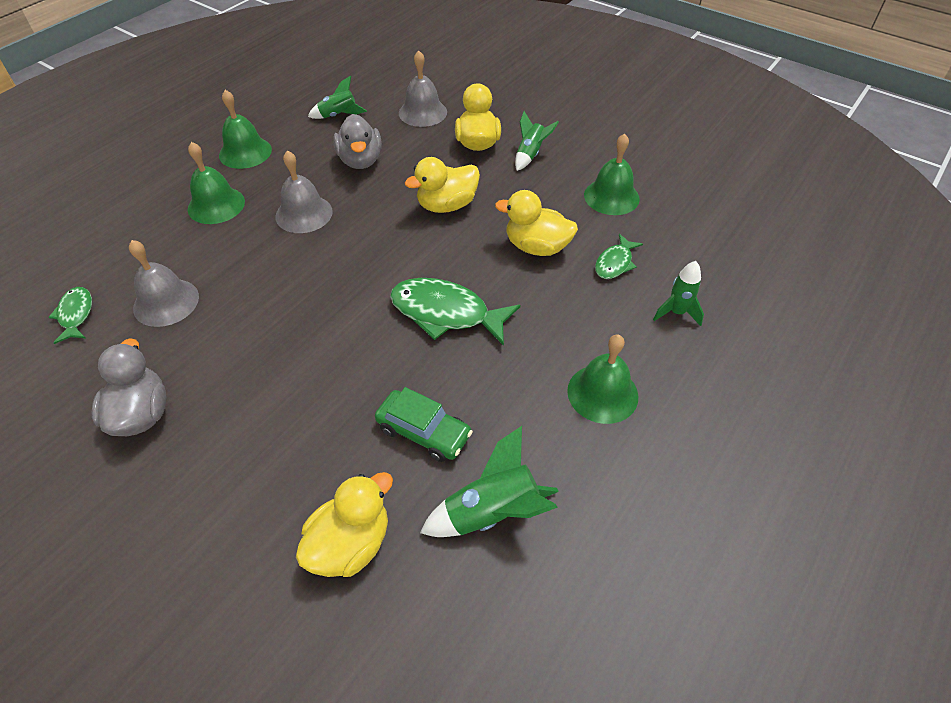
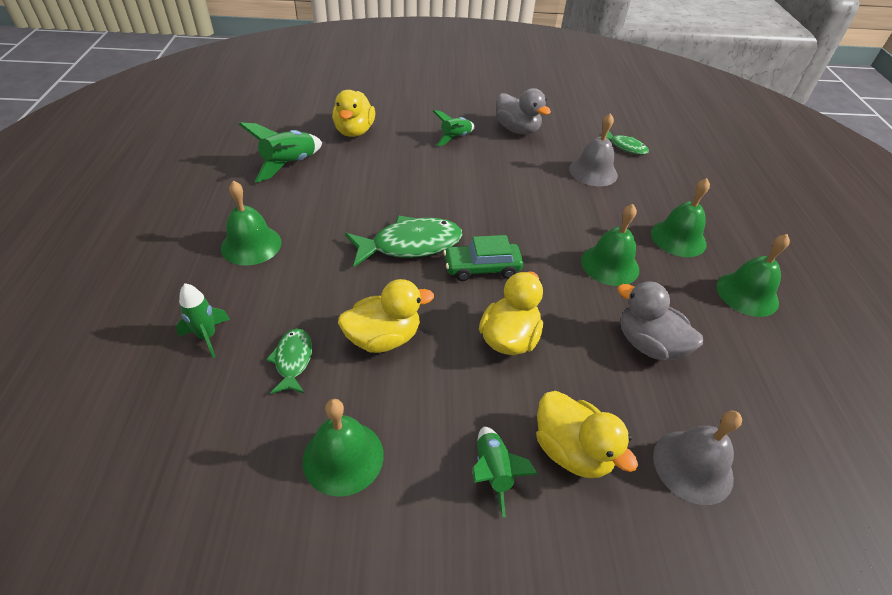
camera: 140 degrees right, 5 degrees down
(304, 214) = (610, 265): grey bell -> green bell
(338, 115) = (759, 394): green rocket -> green rocket (455, 138)
(424, 432) = (359, 179): green car -> green car (482, 268)

